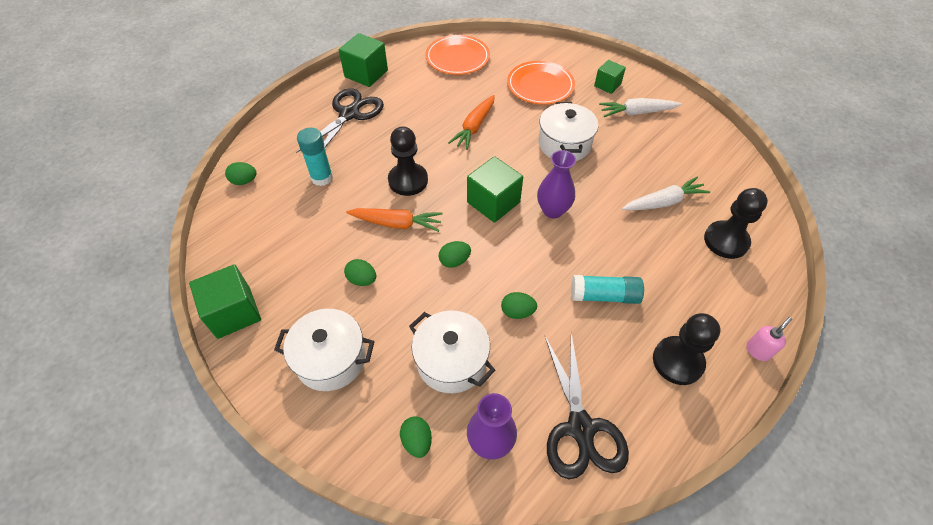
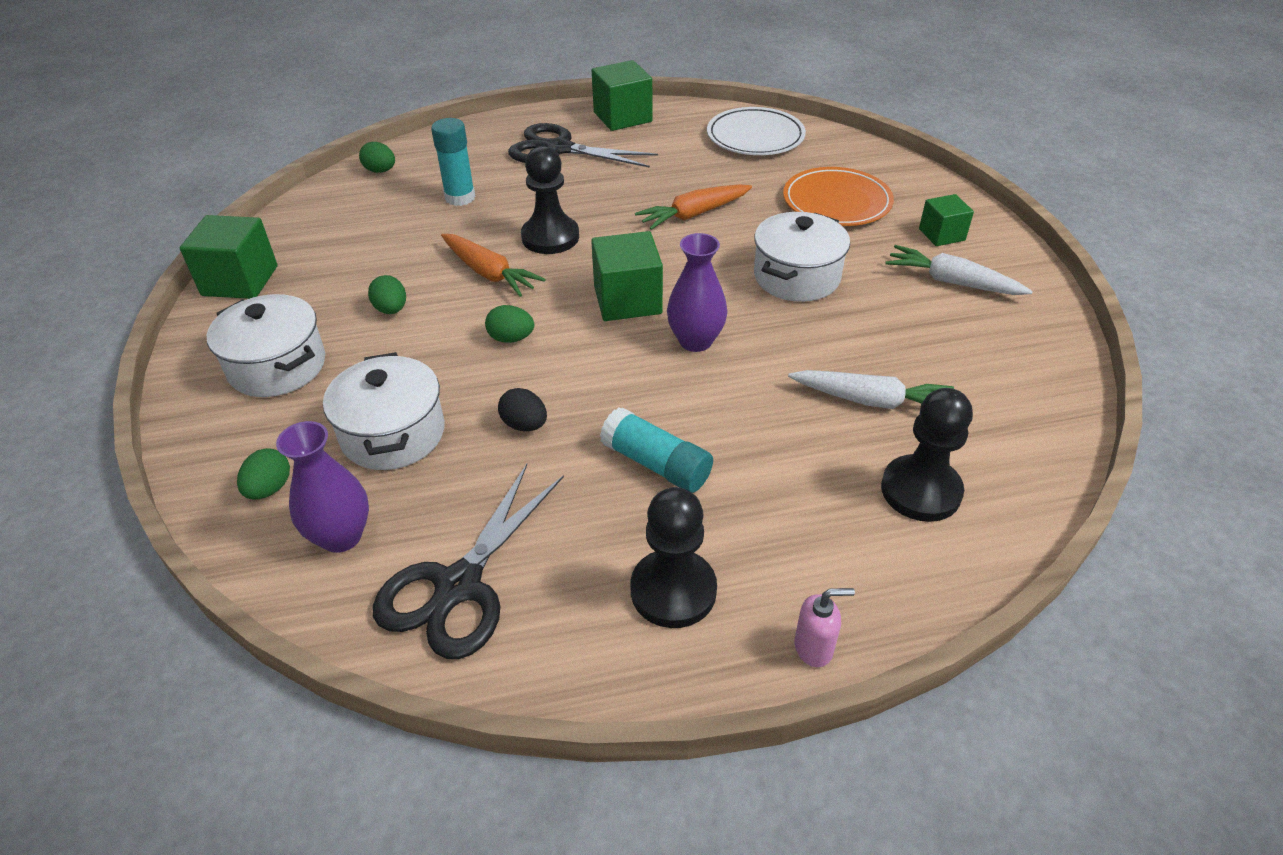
camera: 35 degrees right, 10 degrees down
(349, 114) = (558, 149): black scissors -> black scissors turned 135 degrees counterclockwise
(457, 58) = (755, 137): orange plate -> white plate
(517, 312) = (524, 425): green egg -> black egg

